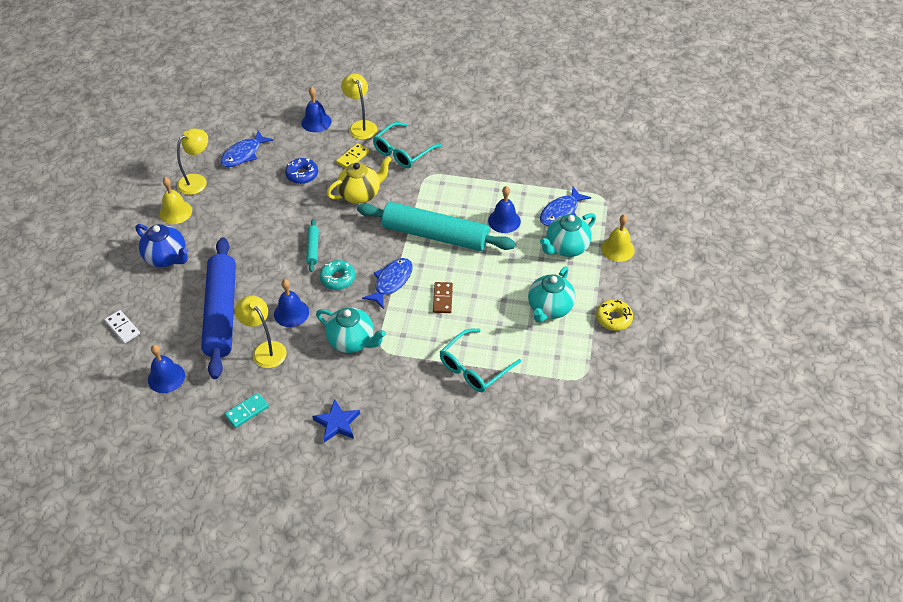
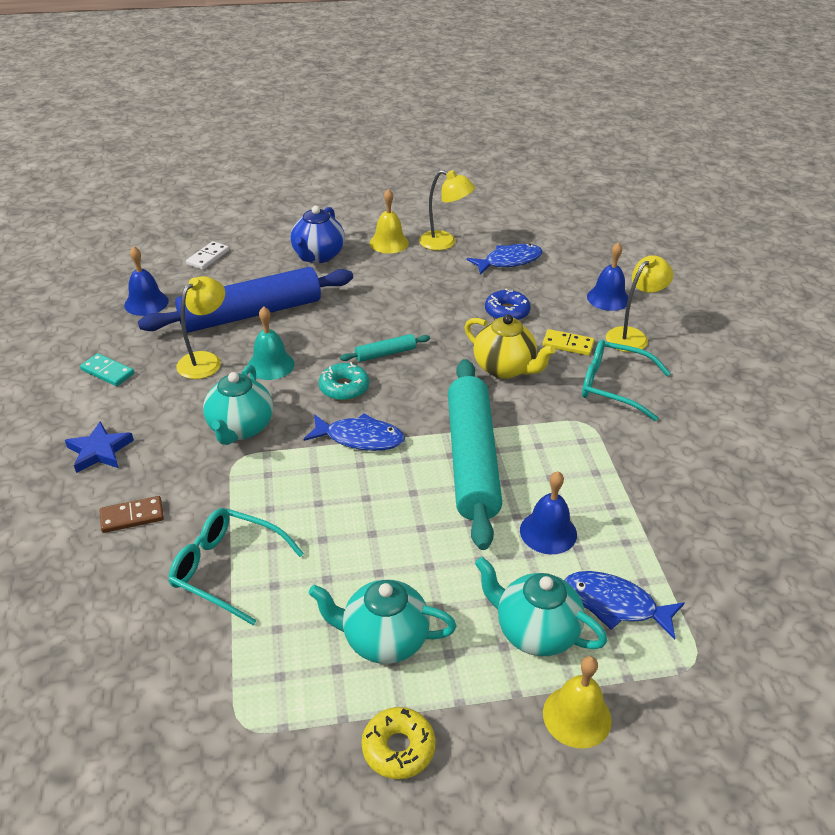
camera: 70 degrees right, 10 degrees down
(243, 154) = (509, 261): blue fish -> blue fish turned 135 degrees clockwise
(291, 313) = (270, 365): blue bell -> turquoise bell
(442, 299) = (350, 499): brown domino -> brown domino (132, 516)

